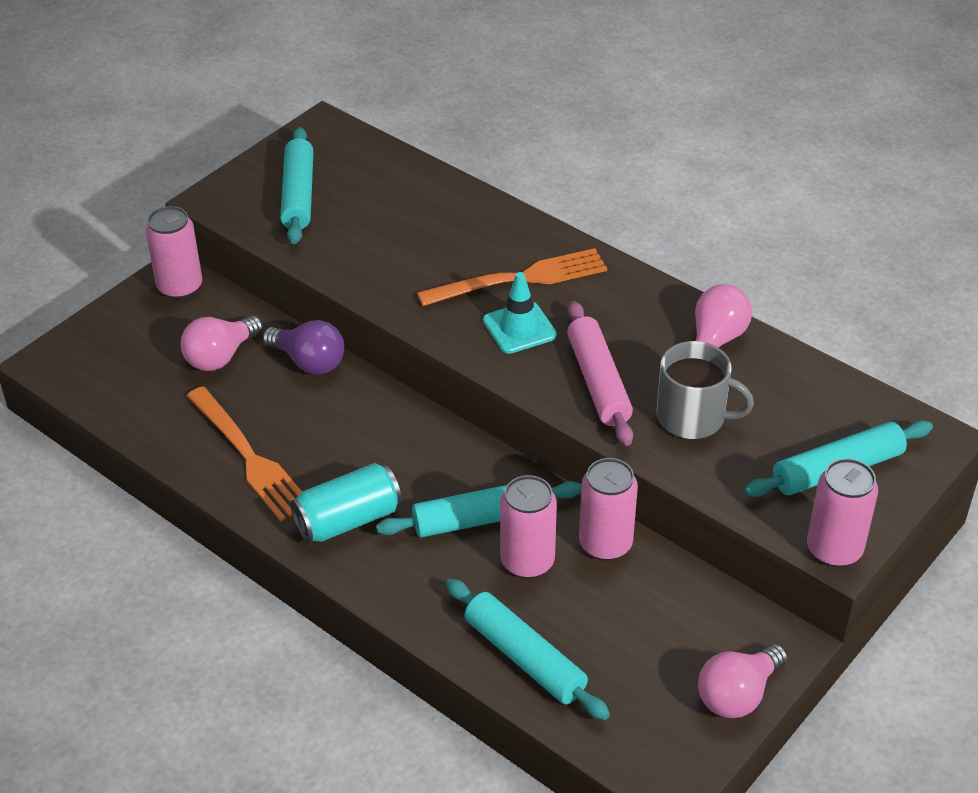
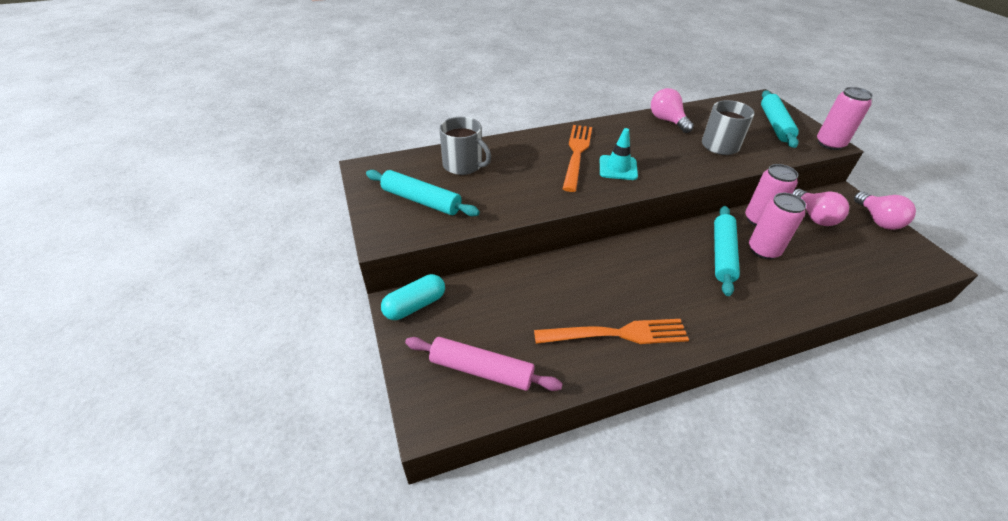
camera: 60 degrees left, 0 degrees up
(180, 287) = (415, 305): pink can -> turquoise capsule
(220, 356) = (505, 311): pink light bulb -> pink light bulb (814, 217)
(309, 362) = (543, 272): purple light bulb -> none
(348, 520) = (700, 308): turquoise can -> none
(399, 194) = (463, 165): none -> grey mug
(524, 658) = (840, 279): turquoise rolling pin -> none
(598, 382) = (678, 160): pink rolling pin -> pink rolling pin (481, 370)

